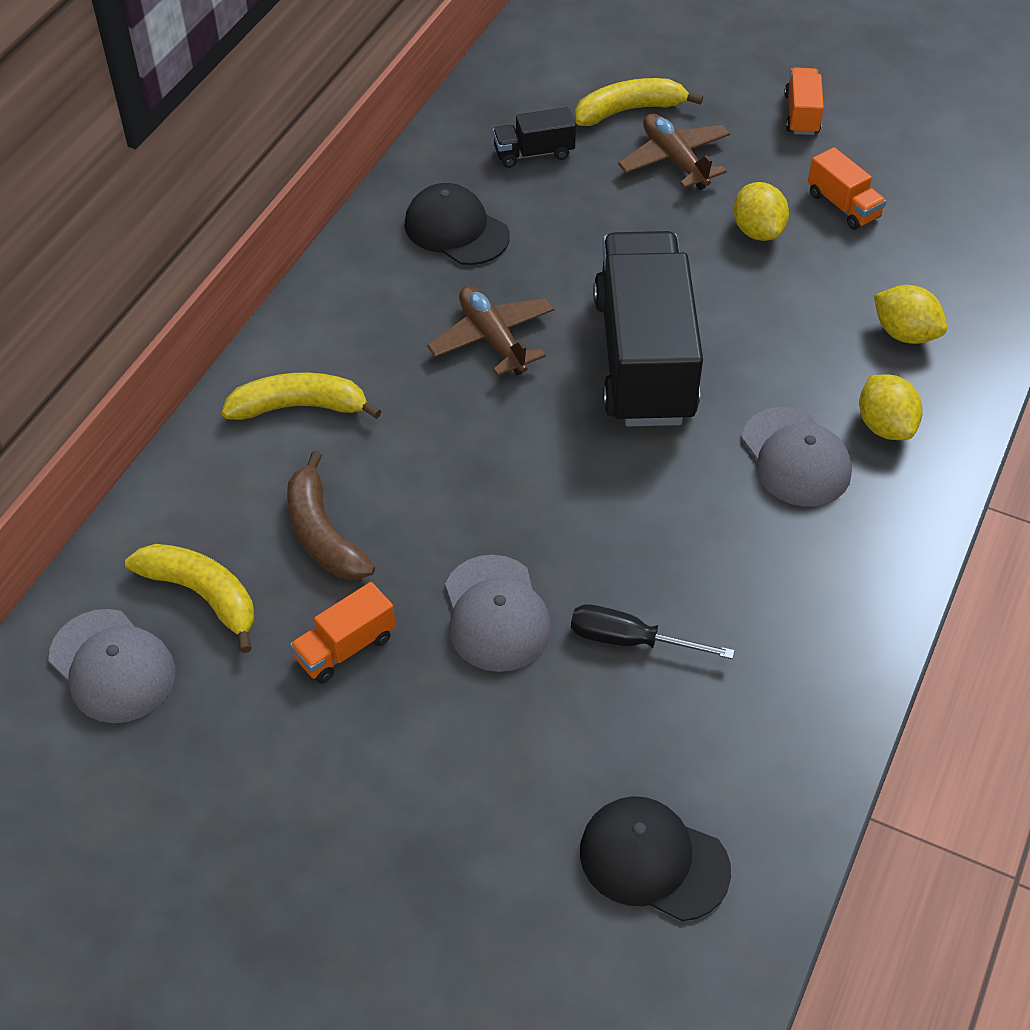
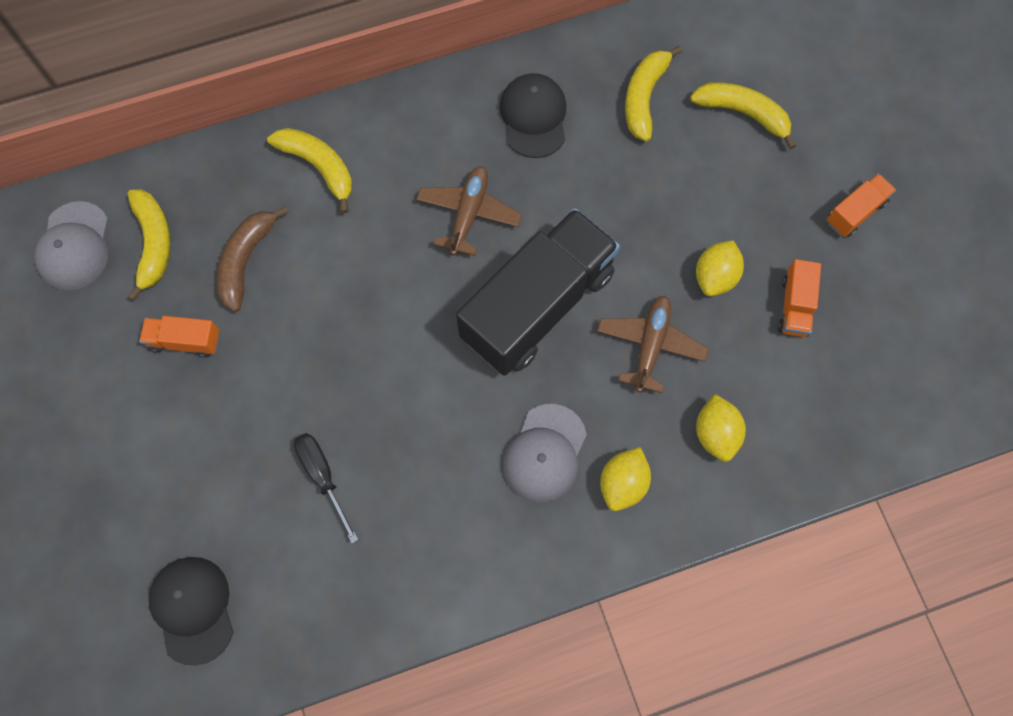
camera: 45 degrees right, 20 degrees up
(496, 614) = (276, 393): grey cap -> none
(533, 153) = (644, 97): black truck -> yellow banana
(674, 160) = (726, 177): brown plane -> brown plane (650, 345)

